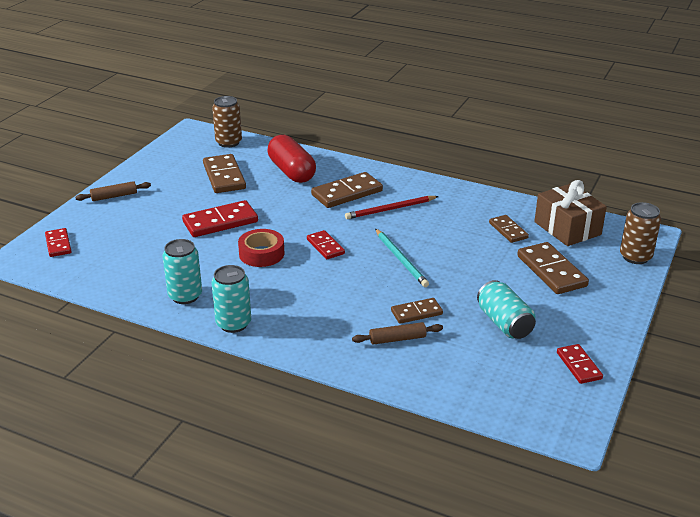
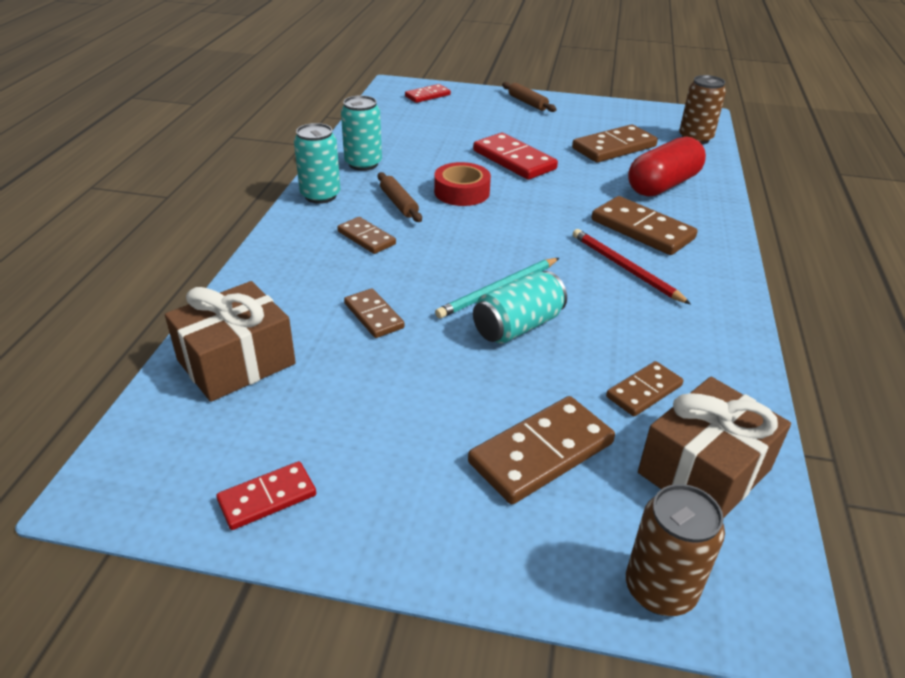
camera: 75 degrees right, 5 degrees up
(313, 306) = (366, 238): none -> brown domino
(325, 247) = (499, 230): red domino -> none
(397, 339) = (311, 306): brown rolling pin -> brown rolling pin (399, 203)
(455, 375) = (236, 362): none -> brown gift
(504, 323) = (368, 402): turquoise can -> turquoise can (518, 326)

